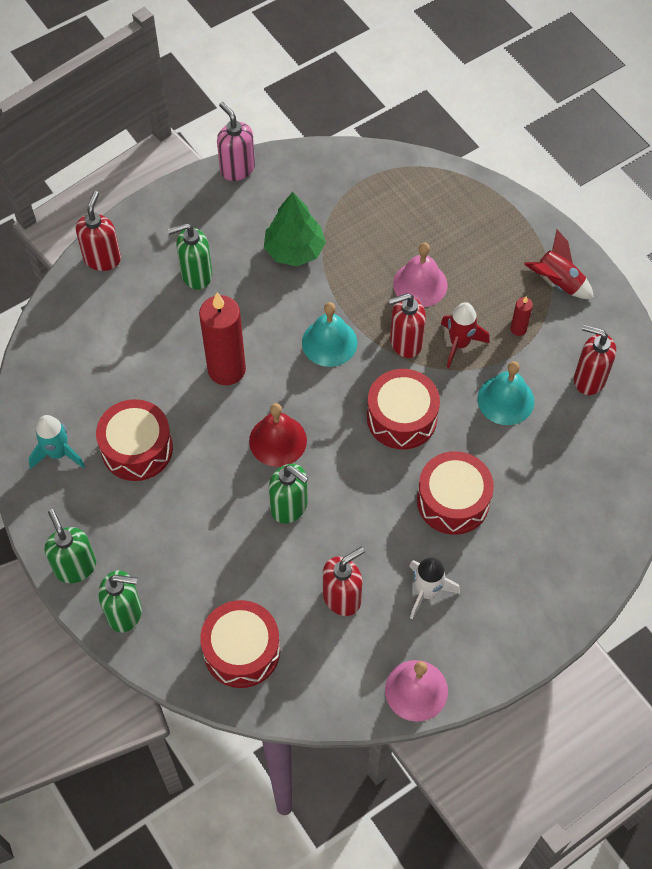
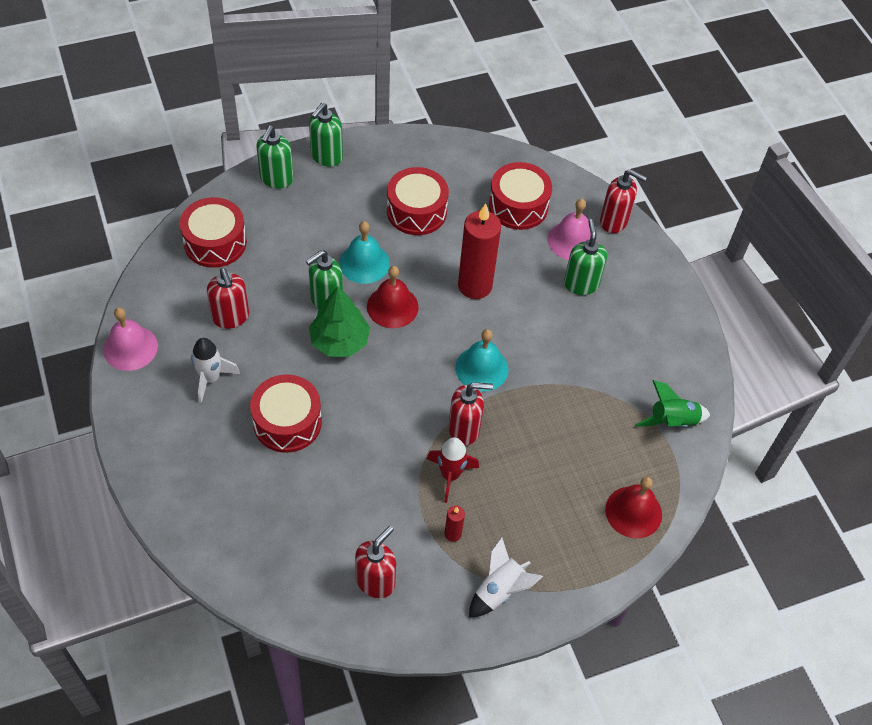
camera: 100 degrees right, 5 degrees down
(58, 453) = (429, 162): turquoise rocket -> none
(75, 567) = (326, 157): green soap dispenser -> green soap dispenser turned 135 degrees clockwise
(237, 169) = (699, 340): pink soap dispenser -> none
(294, 250) = (592, 365): green tree -> green tree (340, 341)
(337, 179) = (672, 421): none -> green rocket
(402, 418) = (385, 405): red drum -> red drum (518, 206)
(405, 343) = (464, 429): red soap dispenser -> red soap dispenser turned 90 degrees clockwise
(420, 284) = (528, 460): pink bell -> pink bell (572, 240)
(442, 196) = (633, 512): none -> red bell
(505, 400) = (376, 497): turquoise bell -> turquoise bell (364, 263)
(558, 282) = (499, 590): red rocket -> white rocket

